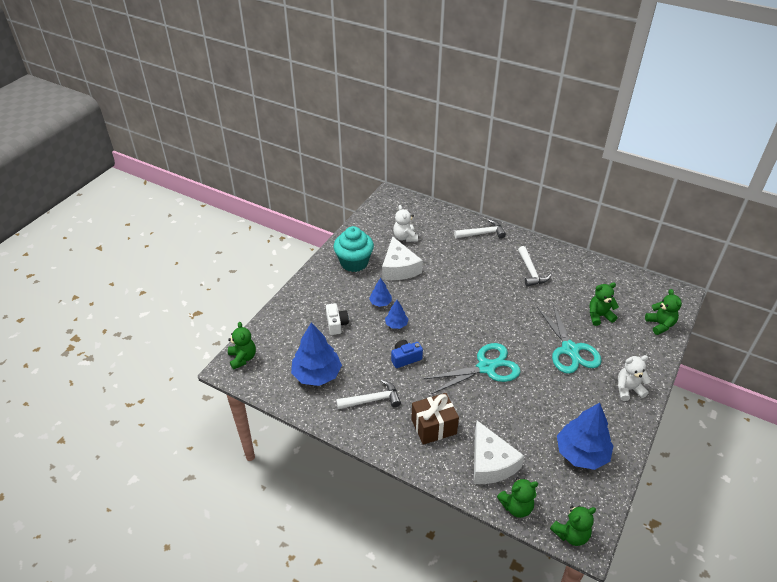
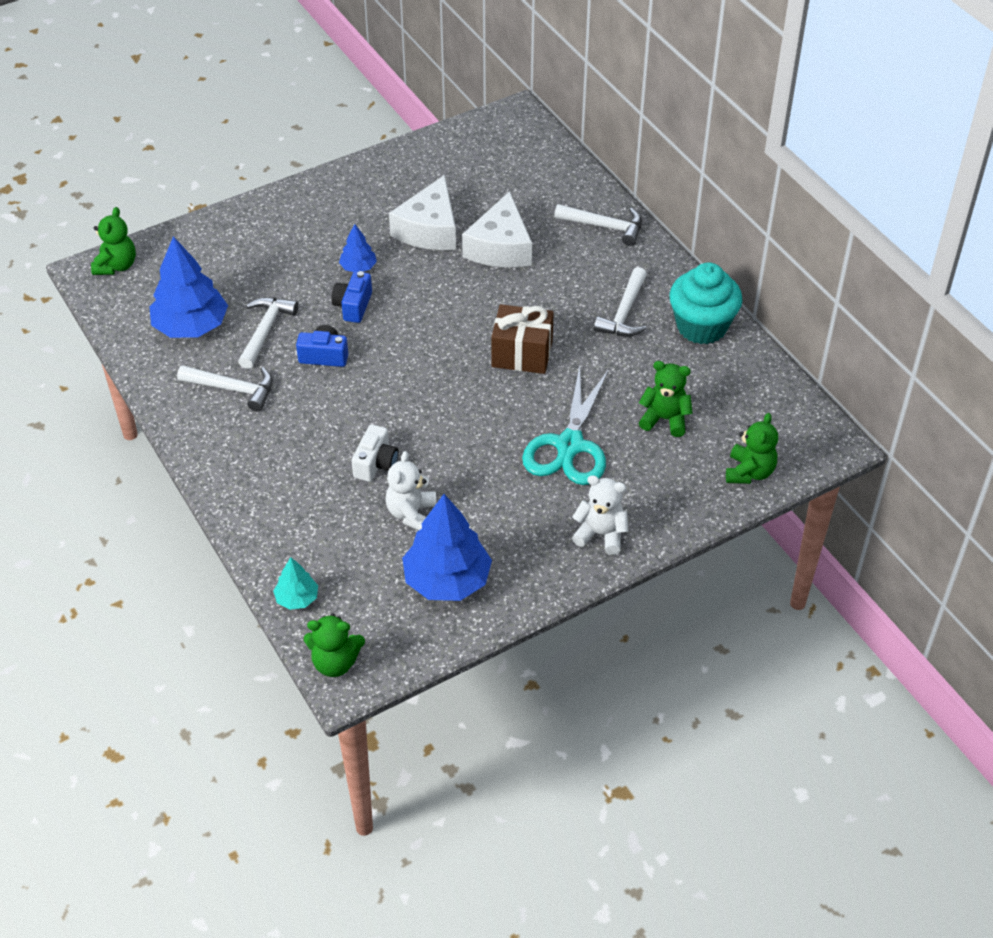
camera: 30 degrees right, 5 degrees up
(336, 324) = (272, 272): white camera -> white camera (376, 464)
(354, 262) = (372, 196): turquoise cupcake -> turquoise cupcake (701, 326)
(361, 358) = (265, 331): none -> white hammer
(396, 324) = (353, 306): blue tree -> blue camera
(405, 237) = (480, 188): white teddy bear -> white teddy bear (411, 513)
(433, 426) = (281, 457): brown gift -> brown gift (522, 354)
(486, 367) = (424, 416): turquoise scissors -> none
(491, 463) = (314, 534): white cheese -> white cheese (500, 247)
(516, 507) = (297, 598): green teddy bear -> turquoise tree

